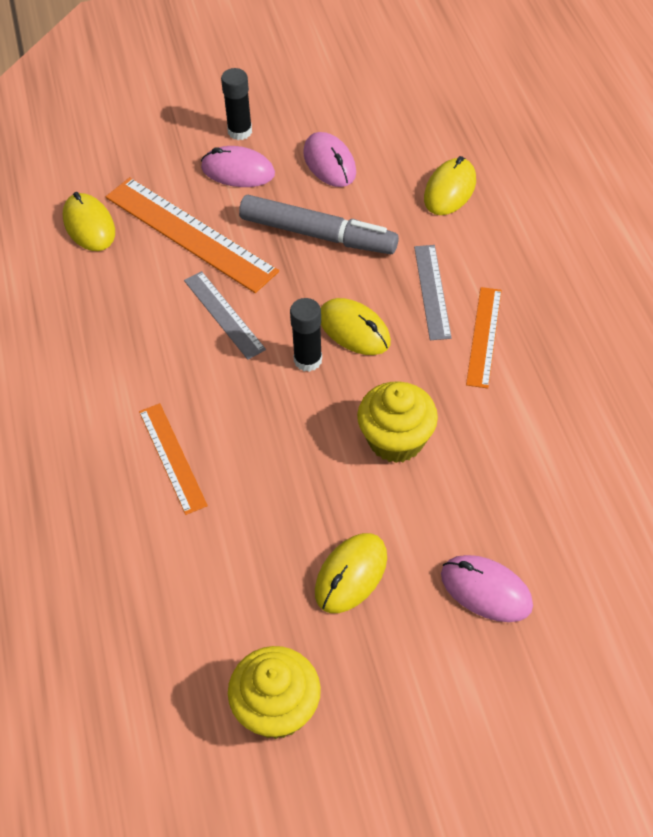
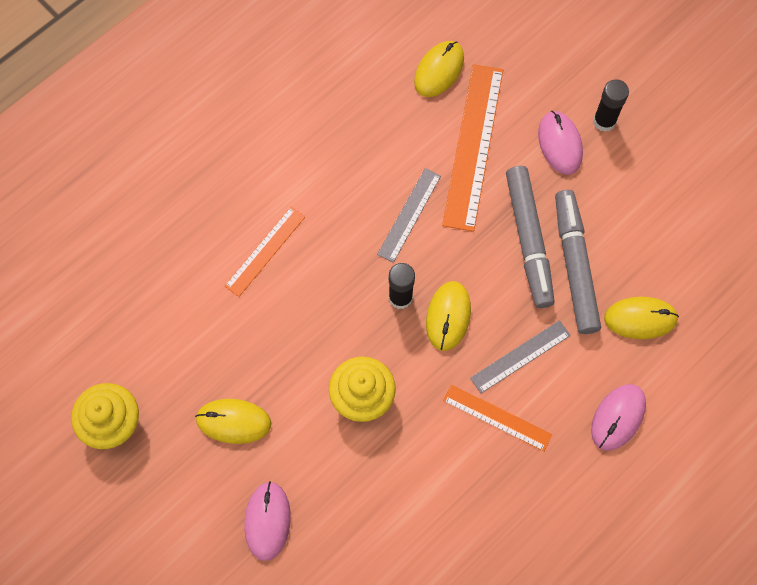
camera: 60 degrees right, 15 degrees up
(329, 163) = (612, 209): pink mouse -> pink mouse (618, 417)
(366, 213) = (574, 265): none -> grey marker
(484, 336) = (497, 418): orange ruler -> orange ruler turned 45 degrees clockwise

